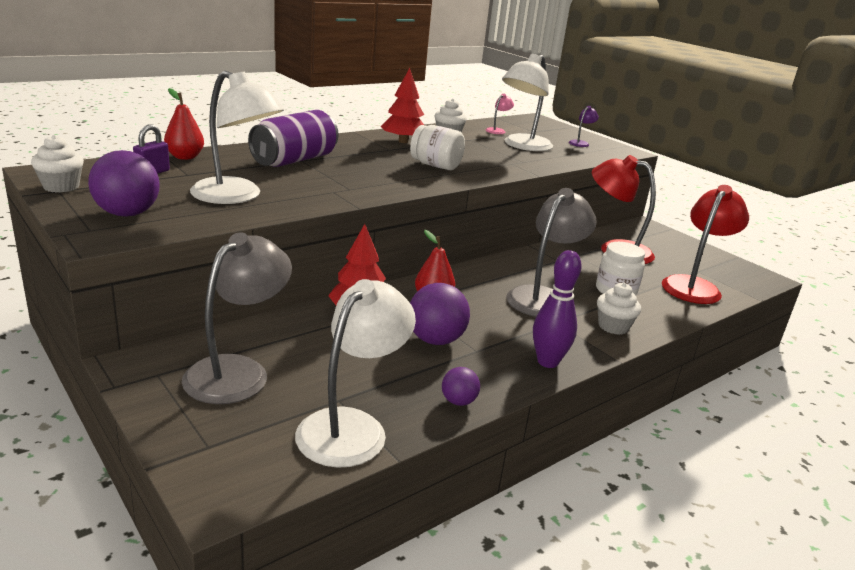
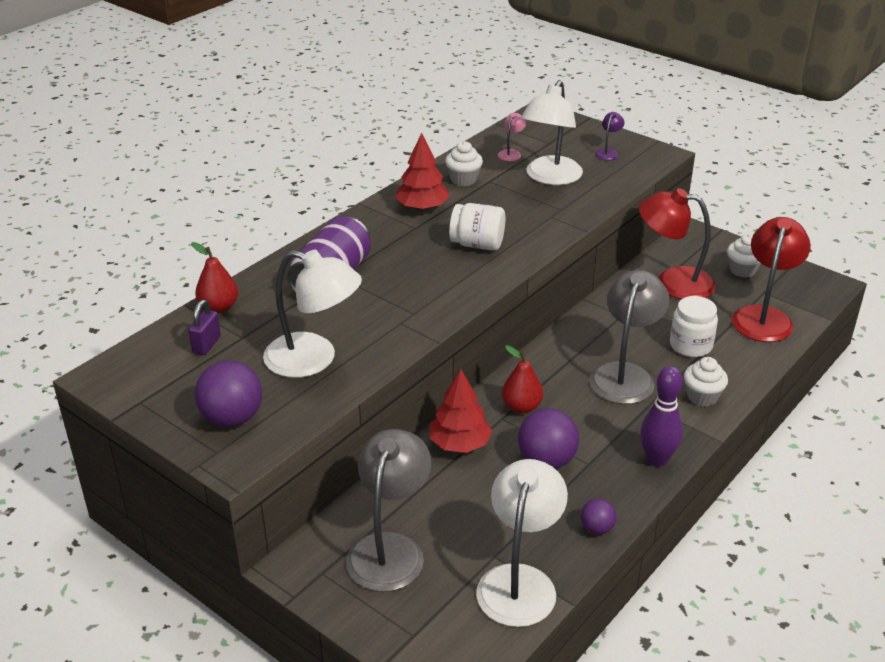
camera: 10 degrees left, 10 degrees up
(61, 186) = (137, 395): white cupcake -> white cupcake (742, 270)

